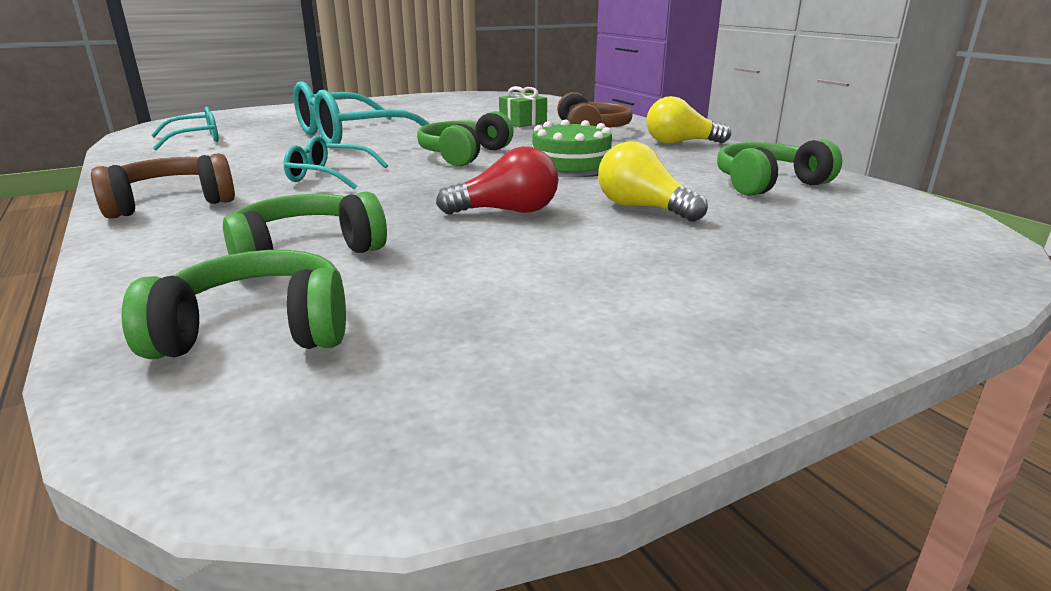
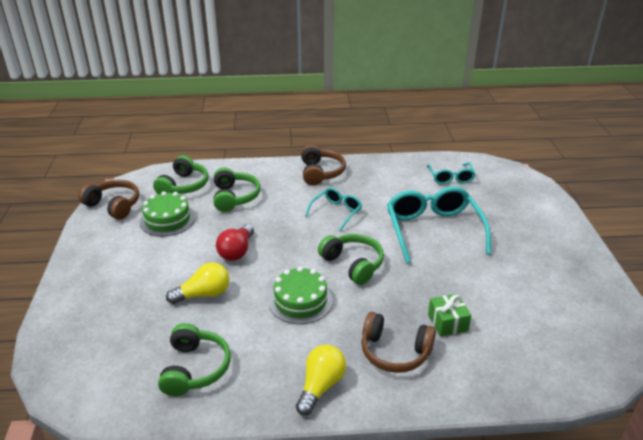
camera: 115 degrees right, 10 degrees up
(445, 421) = (114, 205): none -> brown headphones
(458, 299) = (167, 220): none -> green cake

